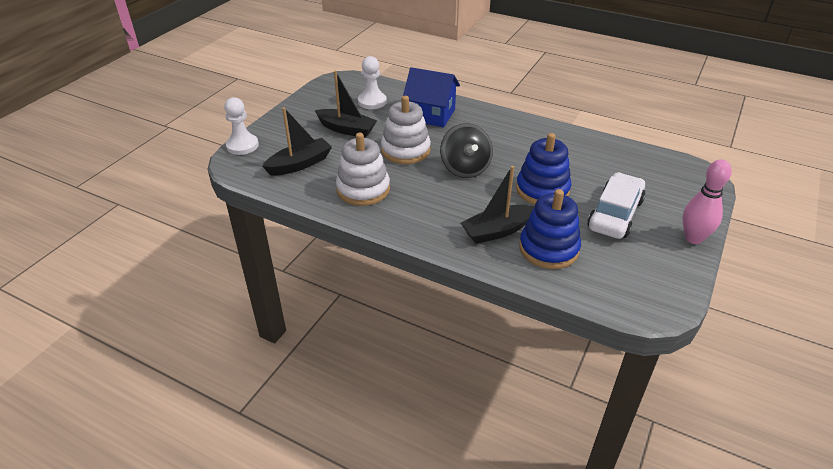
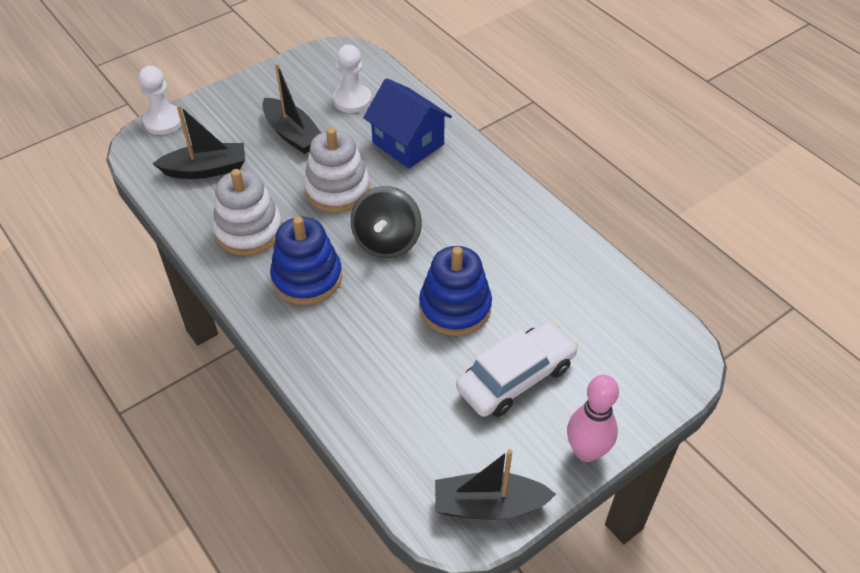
camera: 25 degrees right, 10 degrees up
(497, 231) = (354, 346): black boat -> black boat (489, 505)
(548, 249) = (394, 394): blue stacking toy -> blue stacking toy (307, 278)

